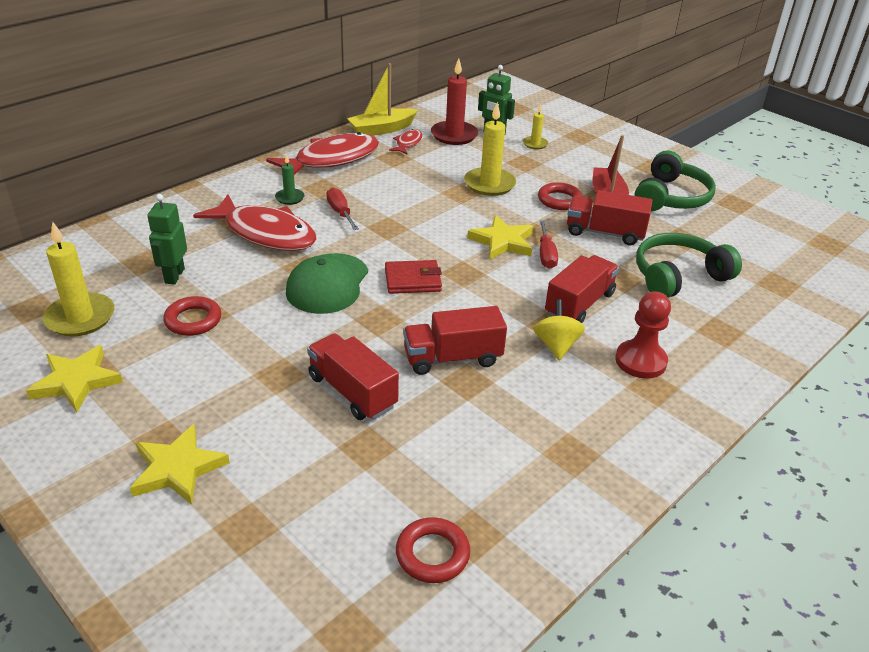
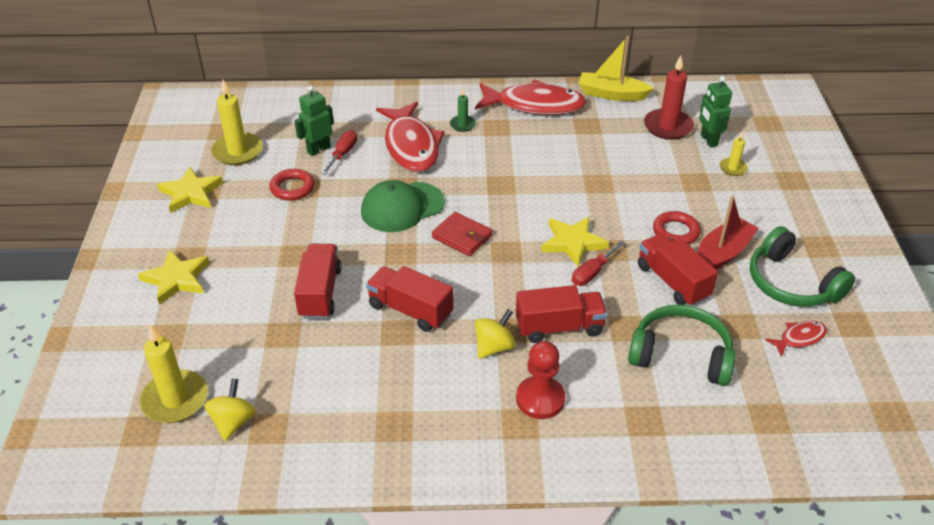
camera: 45 degrees right, 5 degrees up
(340, 212) = (483, 154): red screwdriver -> red screwdriver (343, 154)
(408, 143) = (616, 117): red fish -> red fish (799, 338)
(432, 554) = (233, 422): red ring -> yellow spinning top
(489, 184) = (634, 187): yellow candle -> yellow candle (175, 399)
(671, 197) = (791, 283): green headphones -> green headphones turned 75 degrees clockwise

